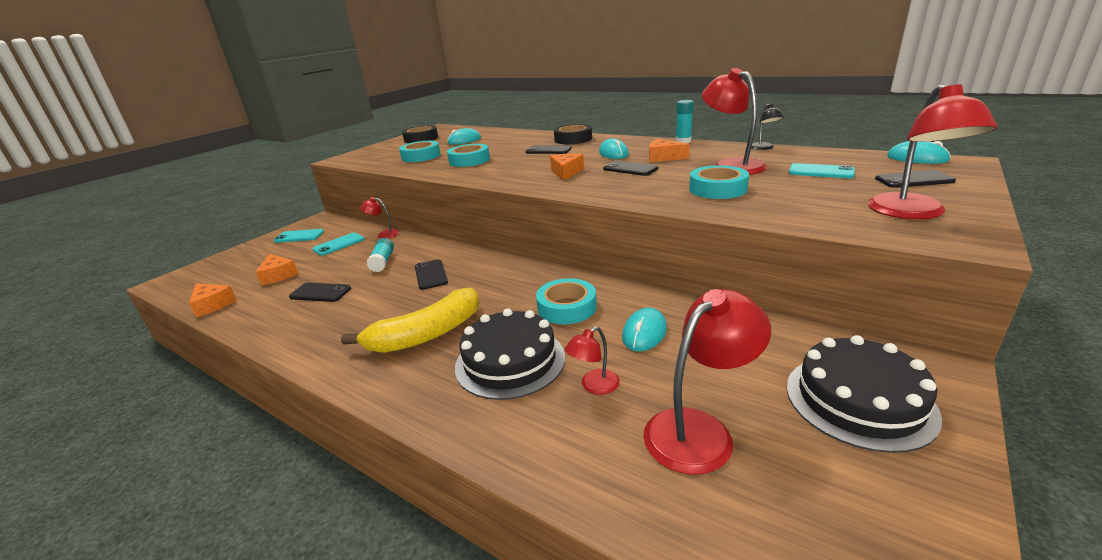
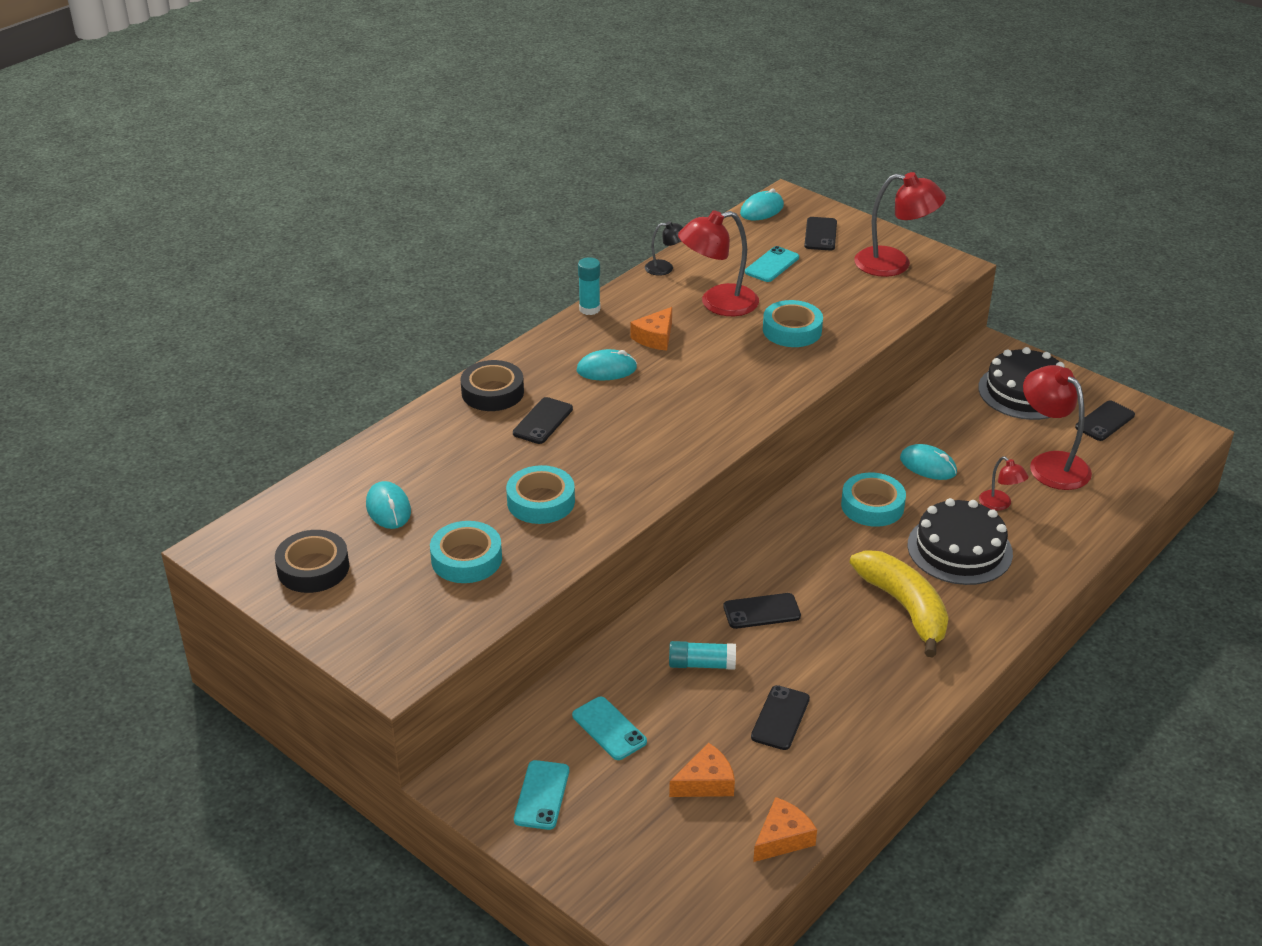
camera: 85 degrees left, 10 degrees up
(384, 234) = (590, 675): red lamp -> none
(566, 172) = (670, 416): orange cheese -> none
(630, 169) = (687, 368): black phone -> black phone (1104, 421)

